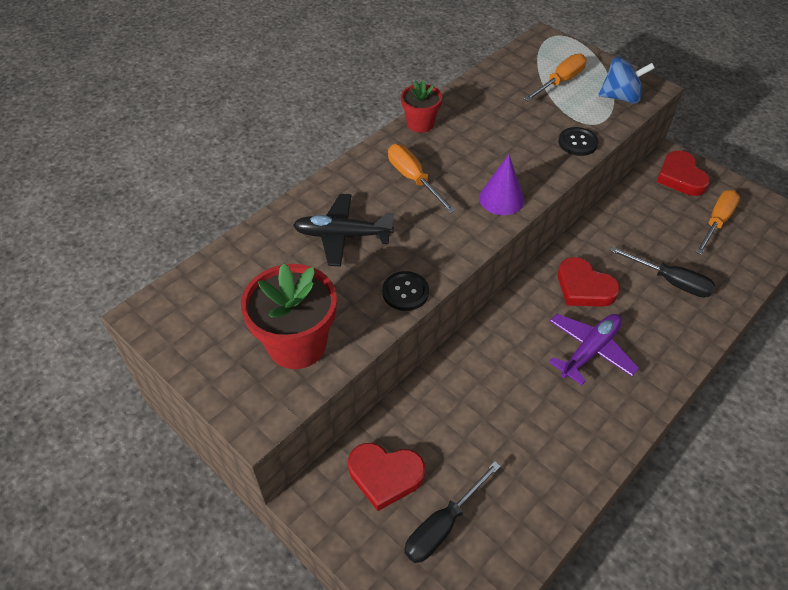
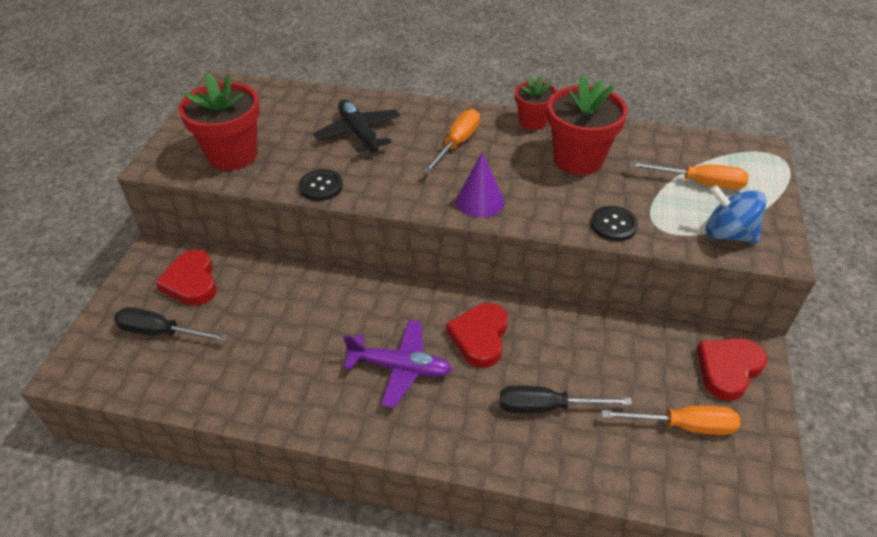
camera: 60 degrees right, 5 degrees down
(488, 123) = (578, 159): none -> red flower pot
(620, 97) = (728, 234): blue spinning top -> blue spinning top turned 150 degrees clockwise
(670, 281) = (546, 407): black screwdriver -> black screwdriver turned 90 degrees clockwise

